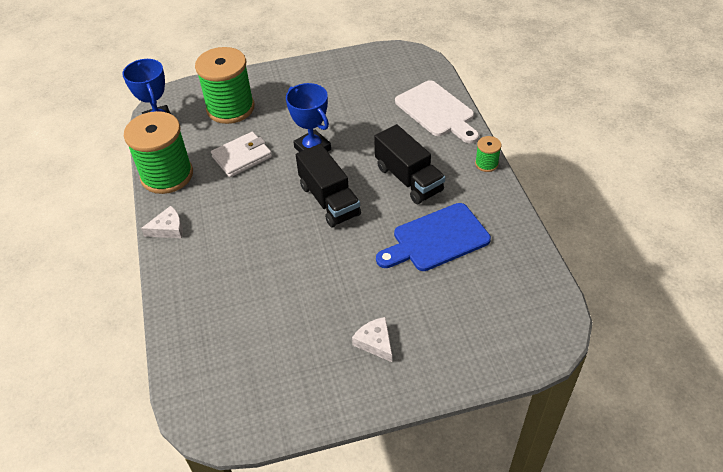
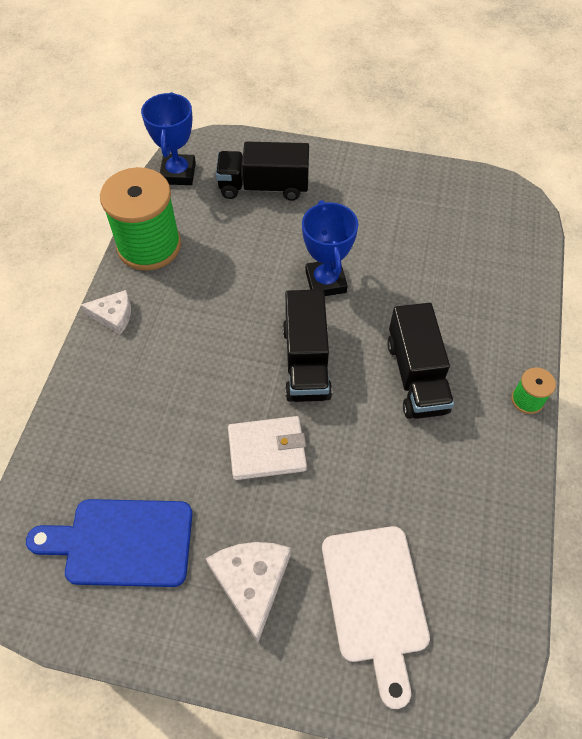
camera: 25 degrees right, 10 degrees up
(230, 108) = (263, 187): green spool -> black truck
(242, 157) = (241, 257): white wallet -> white wallet (267, 450)
(375, 342) = (252, 583): white cheese -> white cheese, size x1.56
(436, 239) = (403, 478): blue cutting board -> blue cutting board (122, 542)
(437, 111) = (506, 295): white cutting board -> white cutting board (375, 600)

